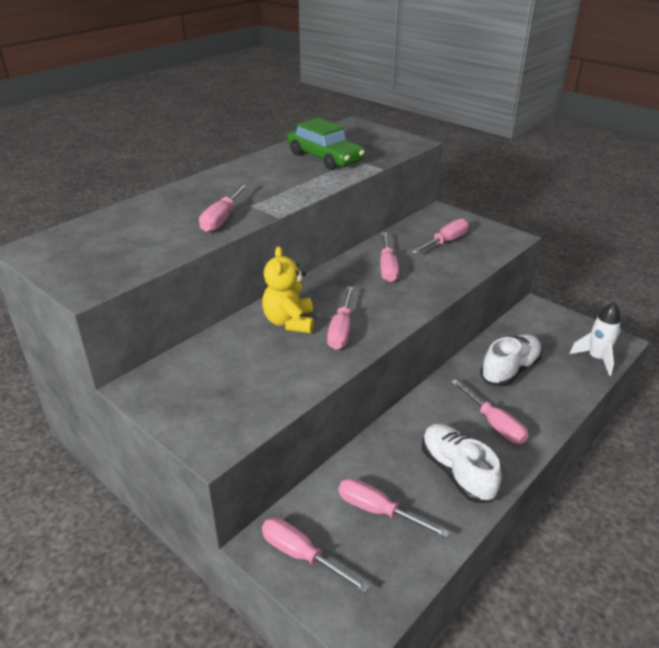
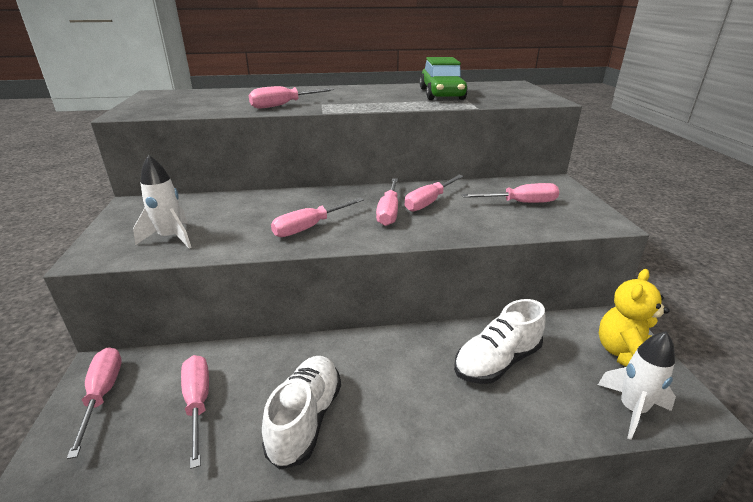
camera: 40 degrees right, 5 degrees down
(249, 395) = (171, 238): none -> white rocket
(289, 322) = (285, 207): yellow teddy bear -> yellow teddy bear (624, 354)
(494, 424) = (407, 400): pink screwdriver -> pink screwdriver (389, 212)
(510, 370) = (497, 361): white shoe -> white shoe turned 150 degrees clockwise

